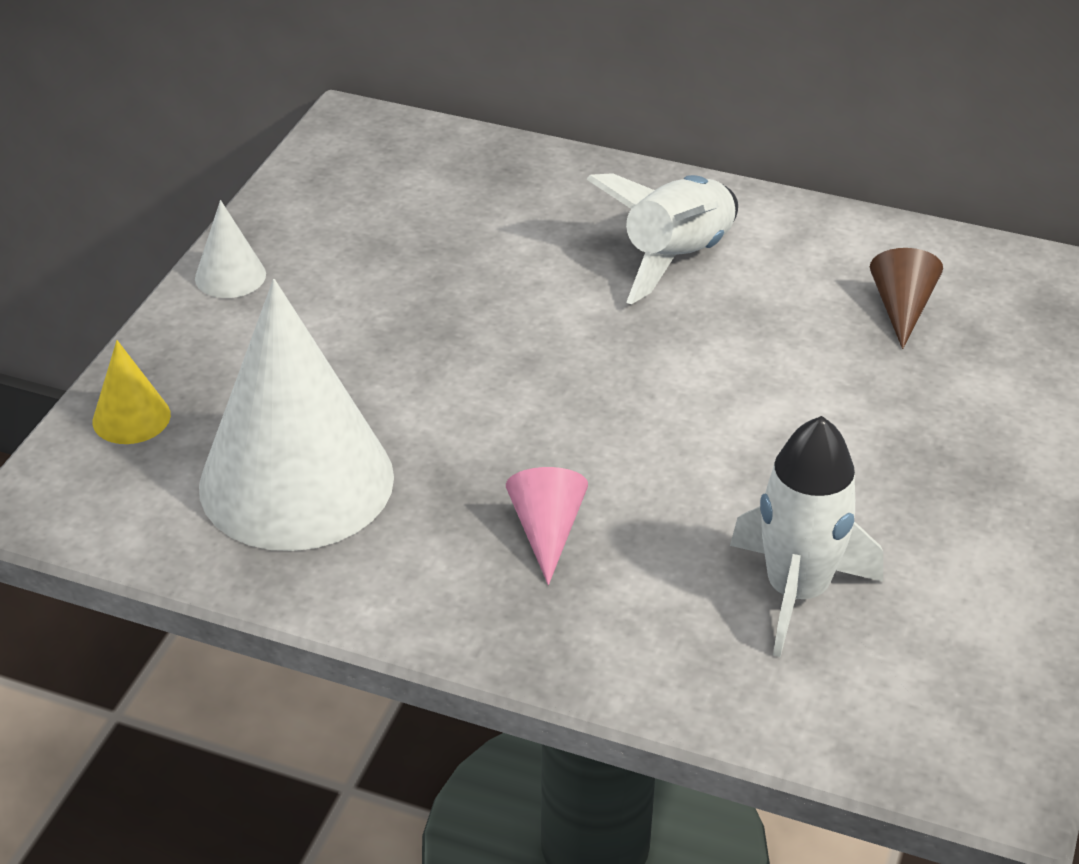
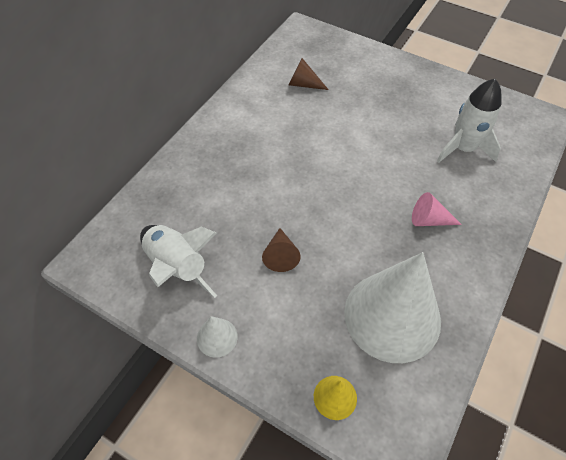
camera: 80 degrees left, 15 degrees up
(407, 326) = (280, 255): none -> brown cone
(676, 258) = (252, 145): white rocket -> white rocket (177, 267)

